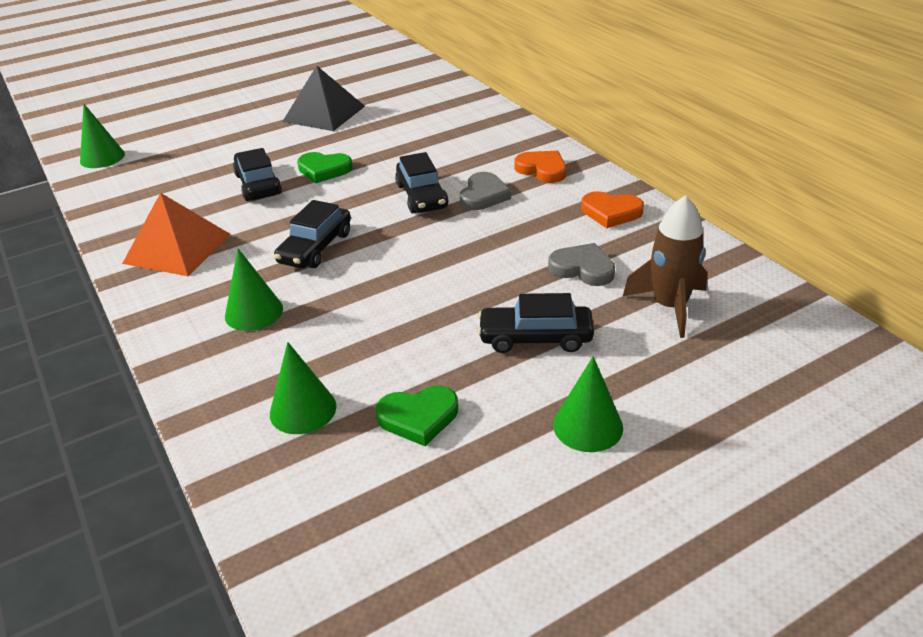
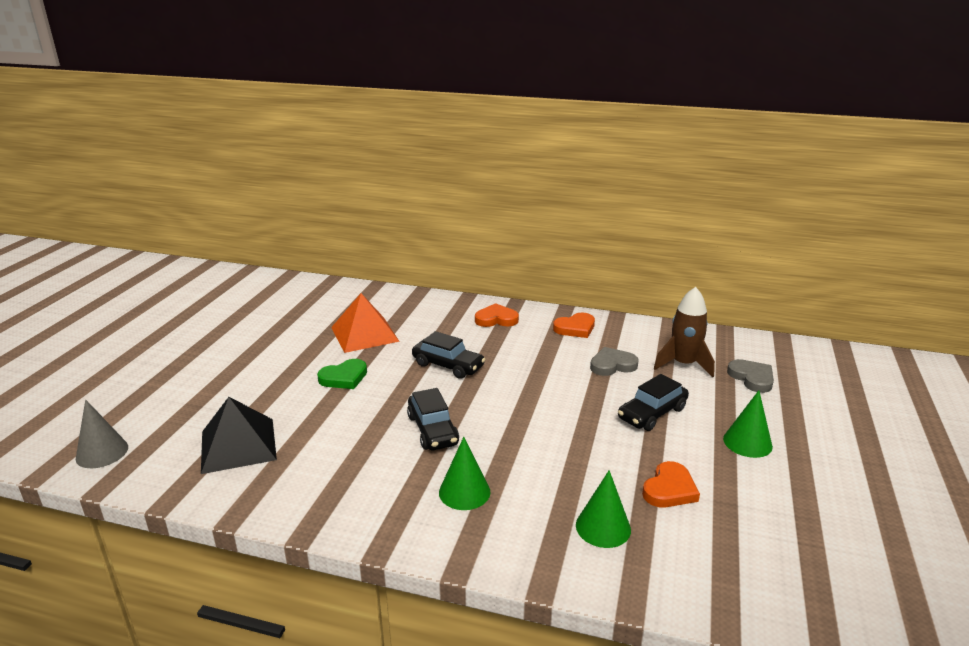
camera: 45 degrees left, 10 degrees down
(102, 157) = (102, 452): green cone -> grey cone
(177, 248) = (321, 484): orange pyramid -> orange pyramid (364, 334)
(258, 184) = (307, 409): black car -> none
(324, 113) = (270, 339): black pyramid -> black pyramid (238, 445)
(418, 417) = (669, 489): green heart -> orange heart
(483, 195) = (487, 348): grey heart -> grey heart (752, 378)

